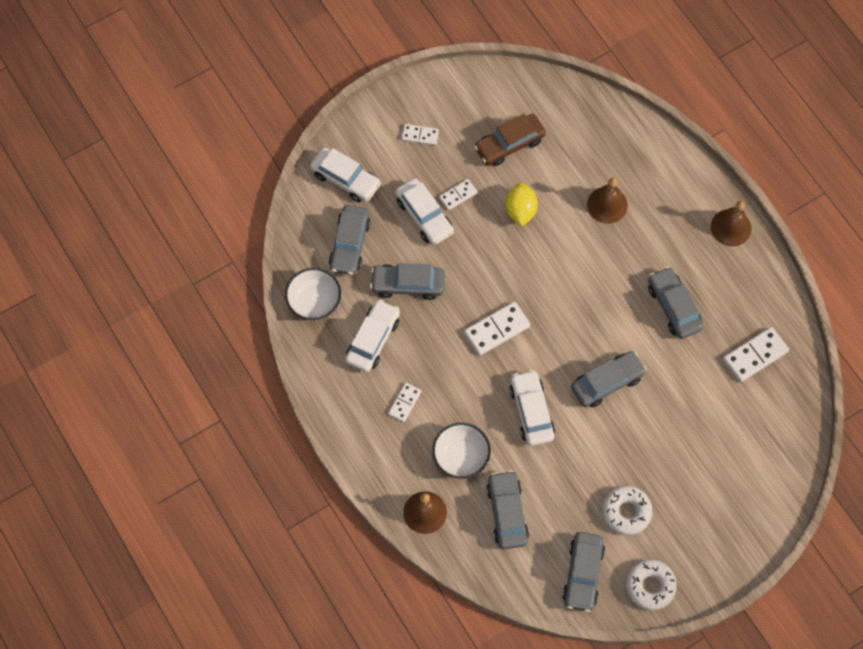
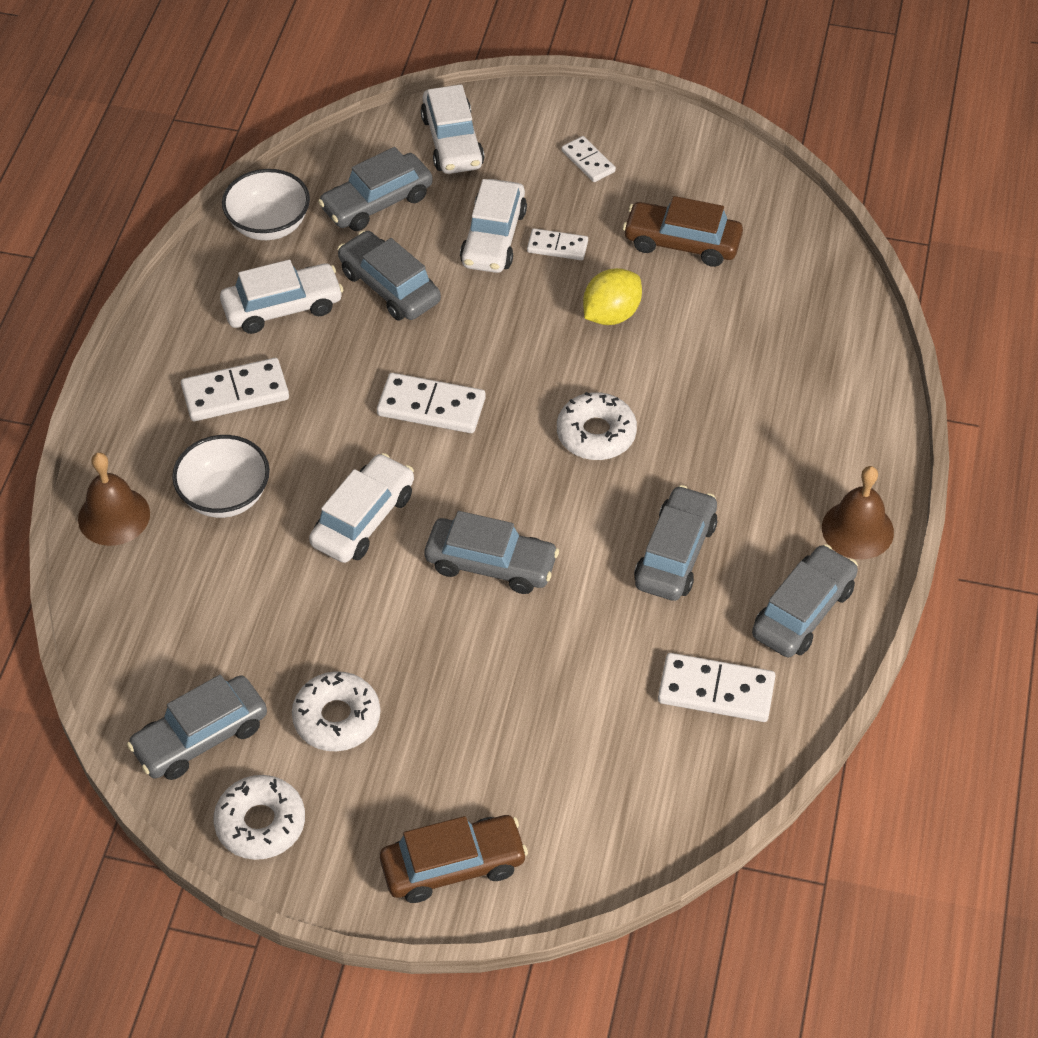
camera: 45 degrees right, 15 degrees down
(404, 403) = (235, 393): white domino -> white domino, size x1.65
(507, 513) = (200, 596): grey car -> grey car (803, 611)
(580, 278) = (596, 434): none -> white donut
(607, 205) = (725, 387): brown bell -> none
(741, 529) = (453, 866): none -> brown car

